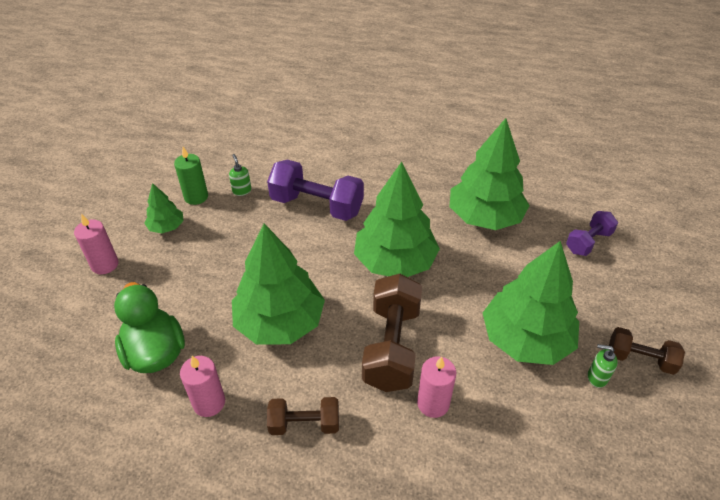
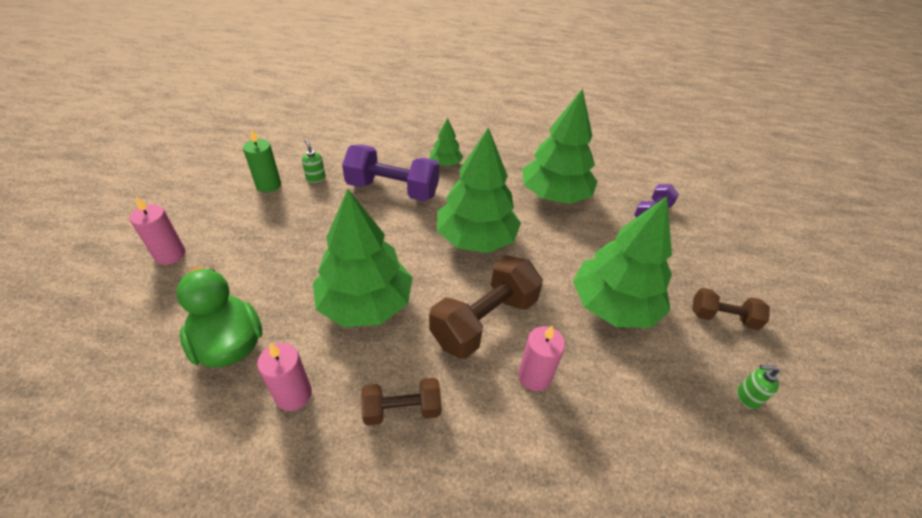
camera: 10 degrees left, 0 degrees up
(166, 227) = (238, 215): green tree -> green tree (445, 164)
(392, 346) = (484, 321): brown dumbbell -> brown dumbbell turned 45 degrees clockwise
(596, 377) = (687, 338): green soap dispenser -> green soap dispenser (747, 397)

